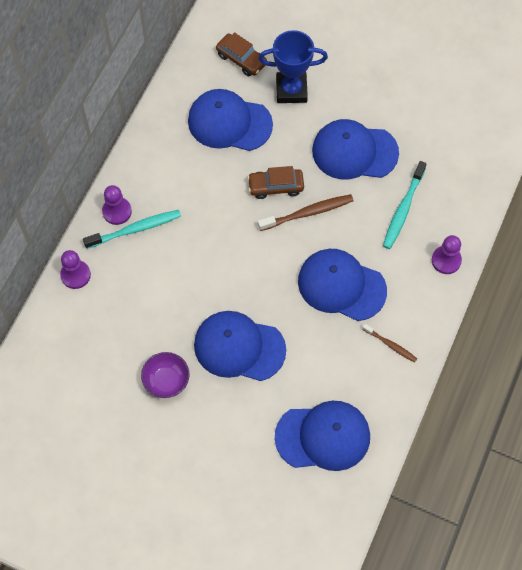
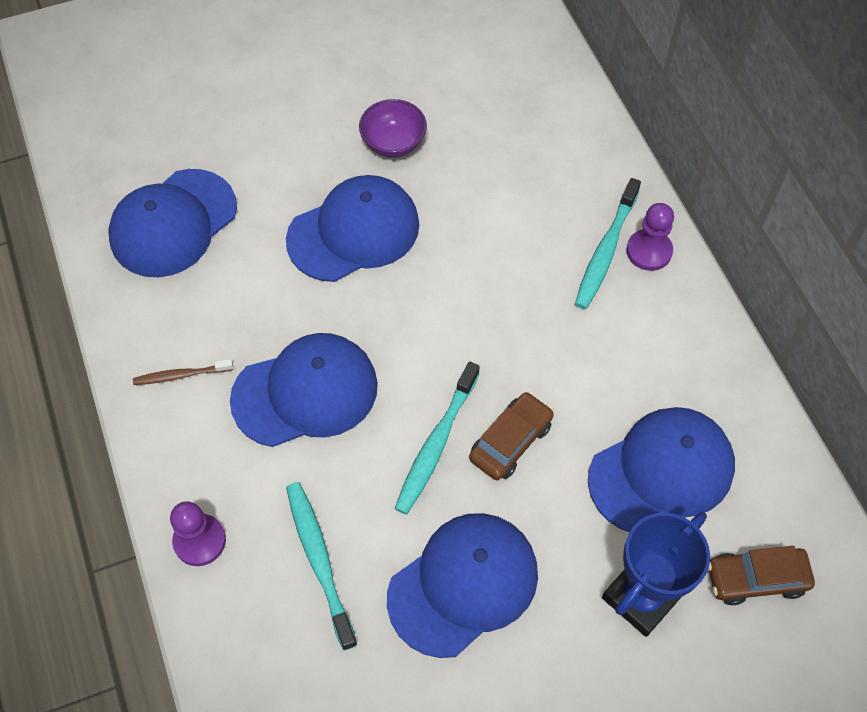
camera: 135 degrees right, 5 degrees down
(75, 275) = (605, 157): purple pawn -> none
(308, 213) = (436, 444): brown toothbrush -> turquoise toothbrush

